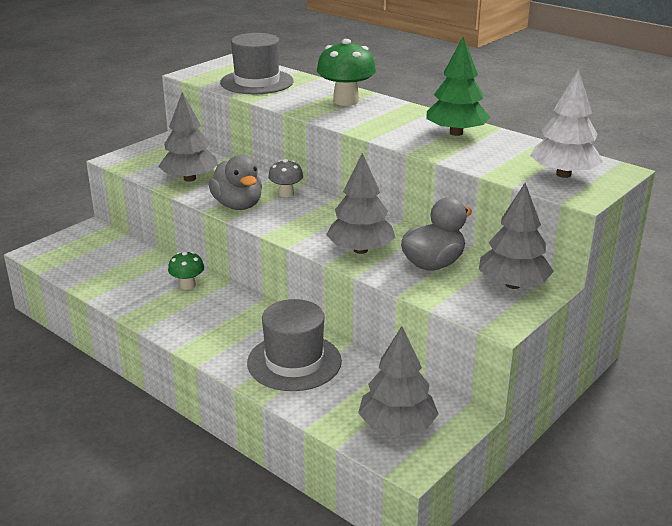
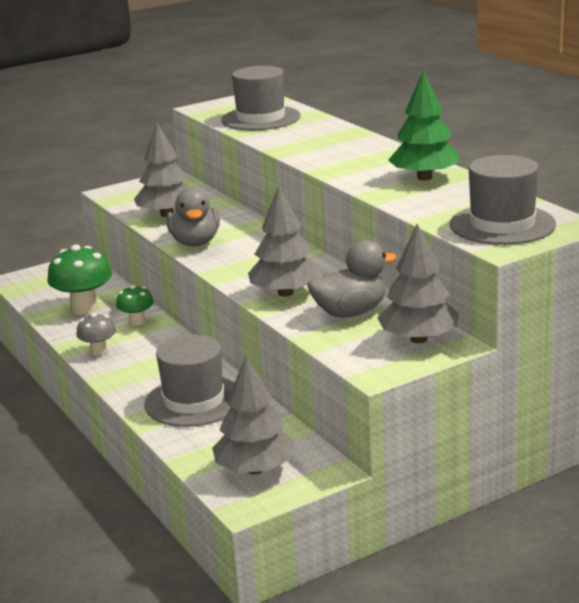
camera: 20 degrees right, 5 degrees down
(286, 193) = (252, 235): grey mushroom -> grey mushroom (98, 351)
(346, 101) = (336, 141): green mushroom -> green mushroom (84, 308)
(563, 174) = (502, 225): white tree -> grey hat

